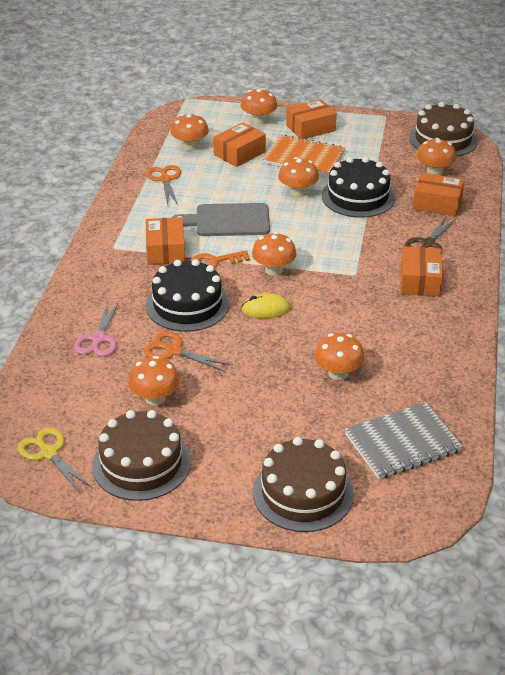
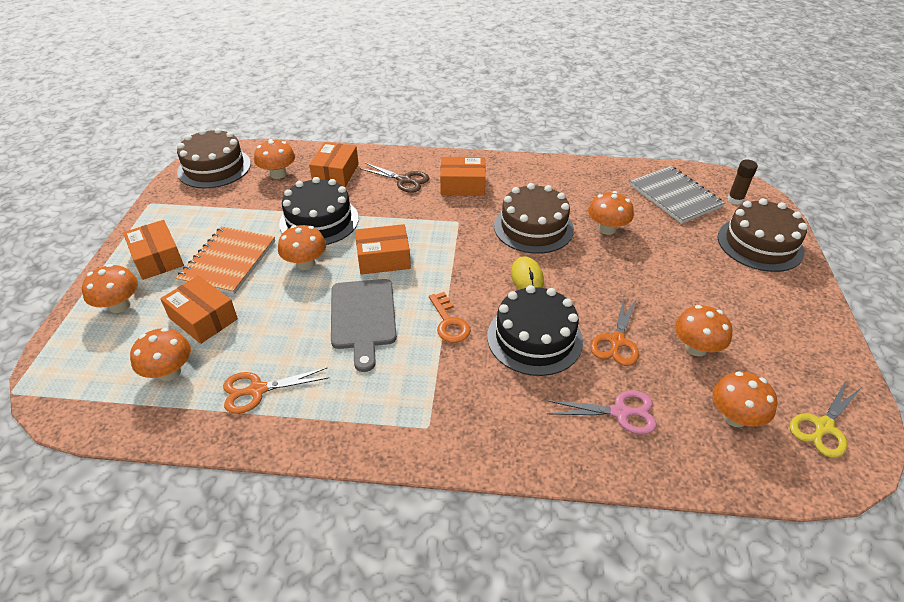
camera: 95 degrees left, 5 degrees up
(141, 464) = (790, 347): brown cake -> brown cake (533, 227)
(165, 250) = (430, 370): orange box -> orange box (383, 258)
(273, 270) = (458, 275): orange mushroom -> orange mushroom (735, 417)
(395, 498) = (735, 200): none -> brown glue stick

